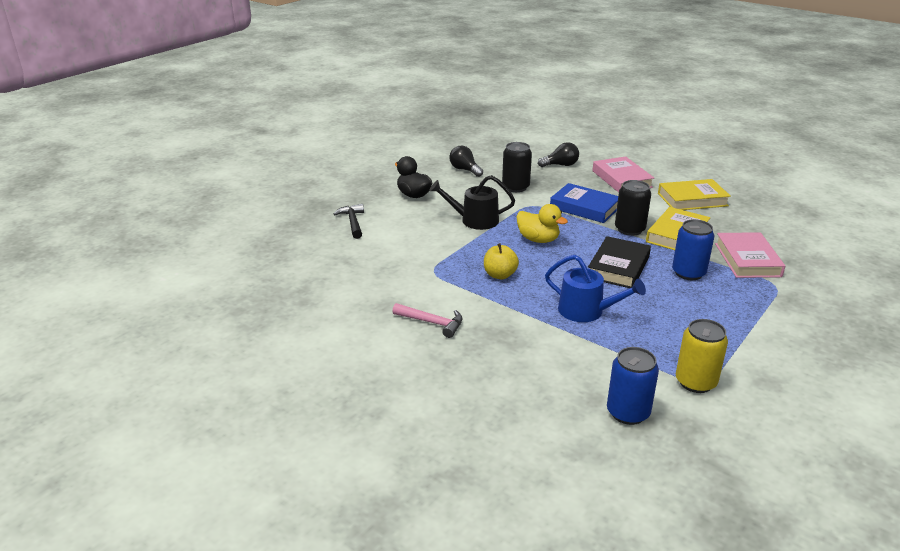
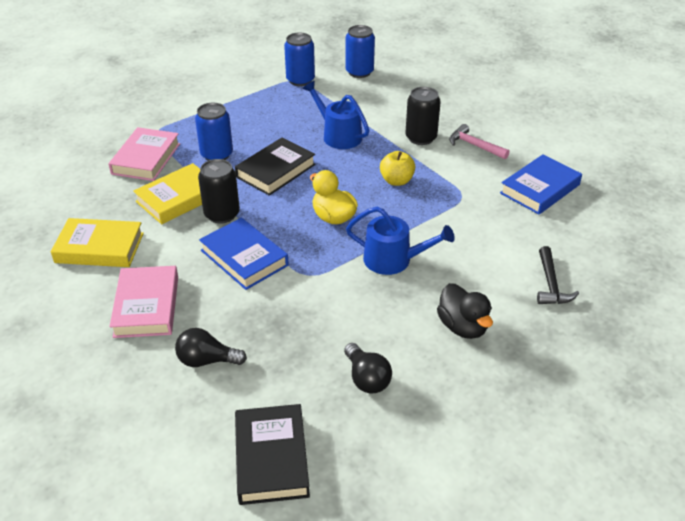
camera: 165 degrees left, 10 degrees up
(359, 288) = (540, 189): none -> blue book
(475, 220) = (393, 260): black watering can -> blue watering can
(498, 144) = (271, 458): none -> black book
(515, 187) = (309, 316): black can -> black can (421, 138)
(695, 382) = (300, 80): yellow can -> blue can

